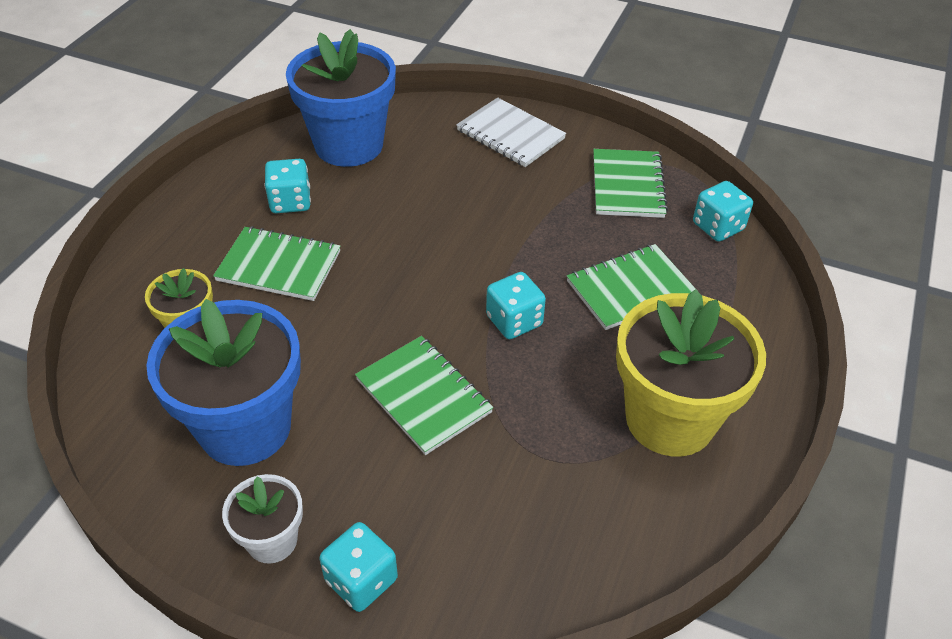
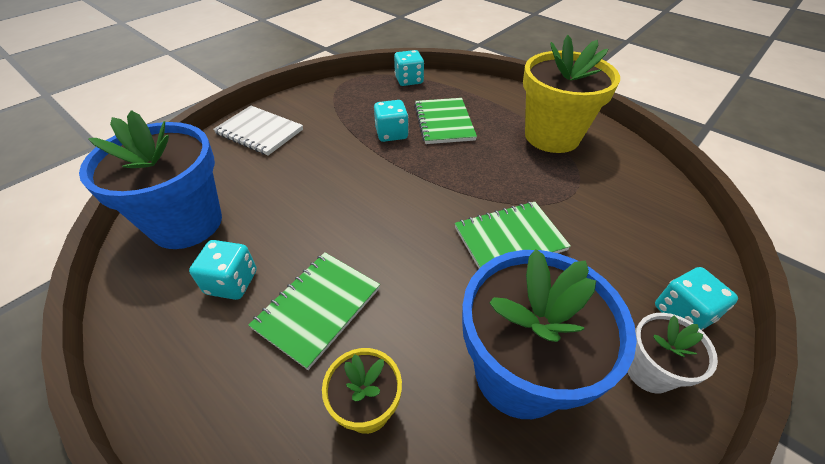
camera: 70 degrees left, 0 degrees up
(510, 134) = (259, 132): white notebook -> white notebook turned 60 degrees clockwise
(514, 321) = (451, 176): turquoise dice -> turquoise dice (391, 134)
(627, 185) = (352, 99): green notebook -> none

